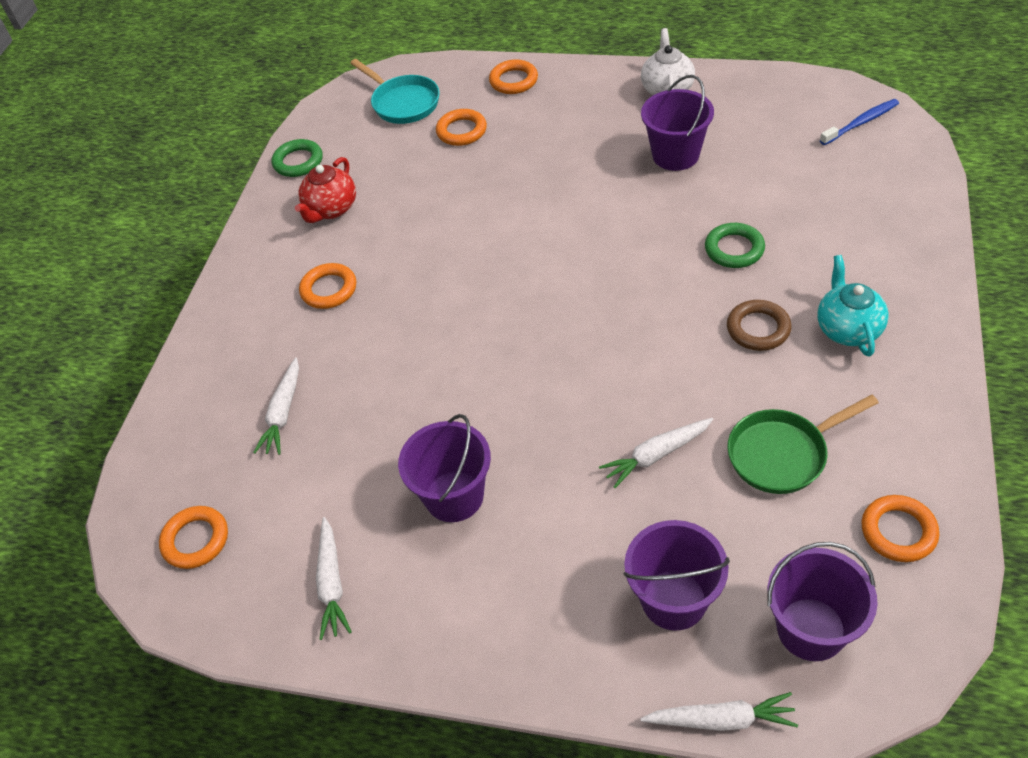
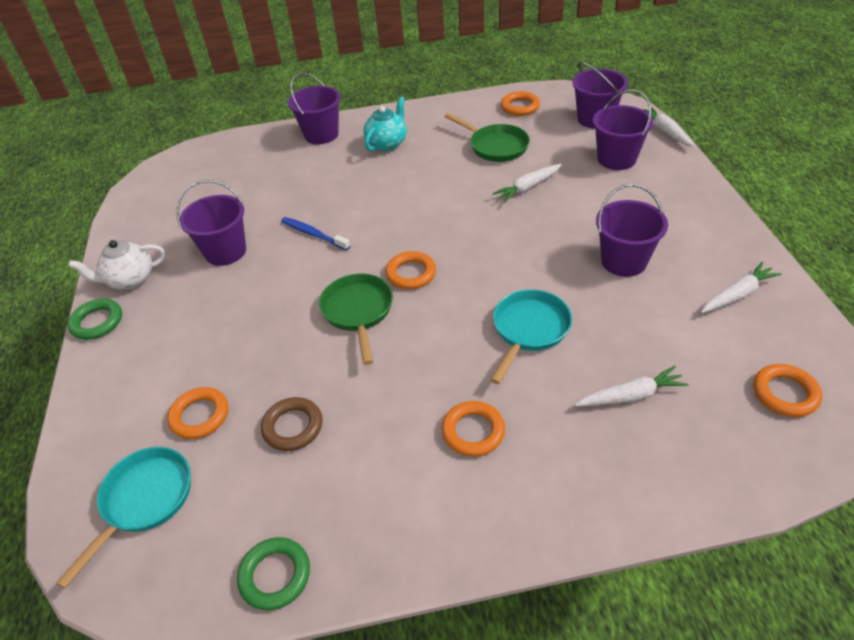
camera: 115 degrees left, 5 degrees down
(331, 209) = (355, 489): red teapot -> none
(410, 365) = (529, 330): none -> turquoise pan
(513, 81) = (105, 401): orange ring -> orange ring (411, 273)
(519, 242) = (358, 312): none -> green pan
(656, 455) = (527, 187): white carrot -> white carrot turned 105 degrees clockwise
(734, 249) = (330, 198): green ring -> green ring (97, 322)
(758, 329) = (403, 173): brown ring -> brown ring (293, 427)
(847, 329) = (387, 143): turquoise teapot -> turquoise teapot turned 150 degrees clockwise
(861, 123) = (179, 173): blue toothbrush -> blue toothbrush (313, 234)
(904, 262) = (321, 134): none -> purple bucket

